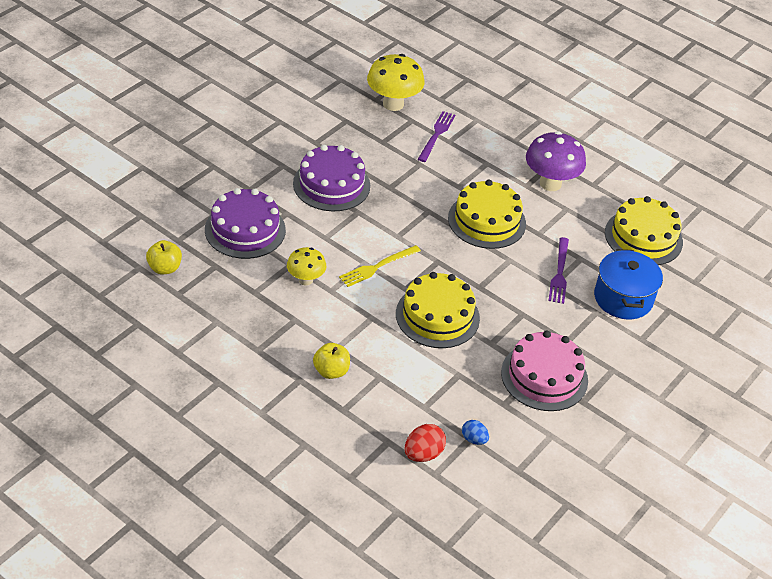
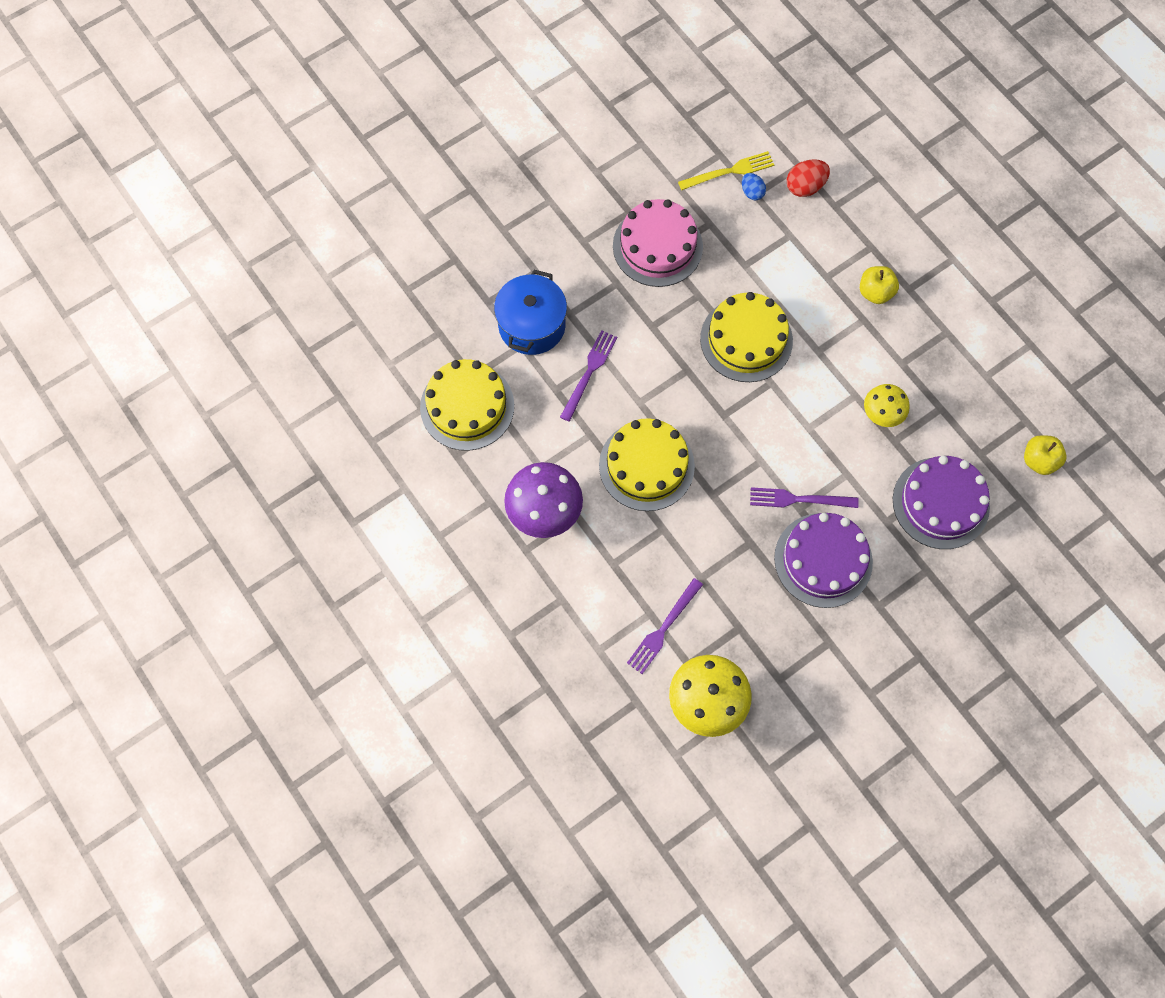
camera: 160 degrees left, 25 degrees up
(360, 217) = (798, 499): none -> purple fork
(377, 267) = (796, 419): yellow fork -> yellow fork (729, 171)

